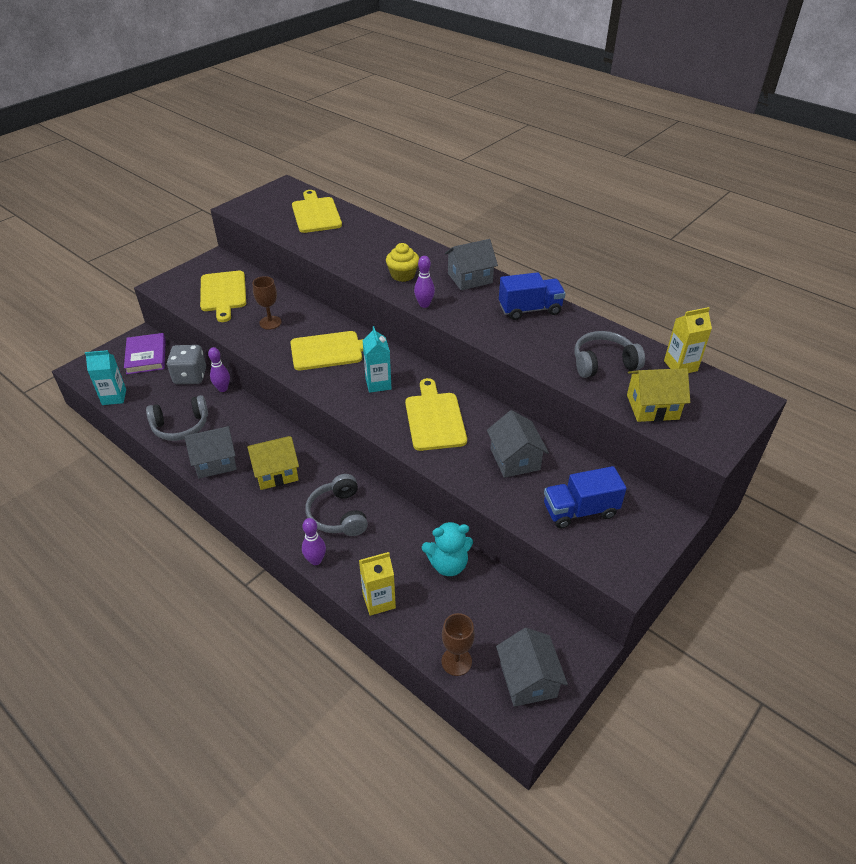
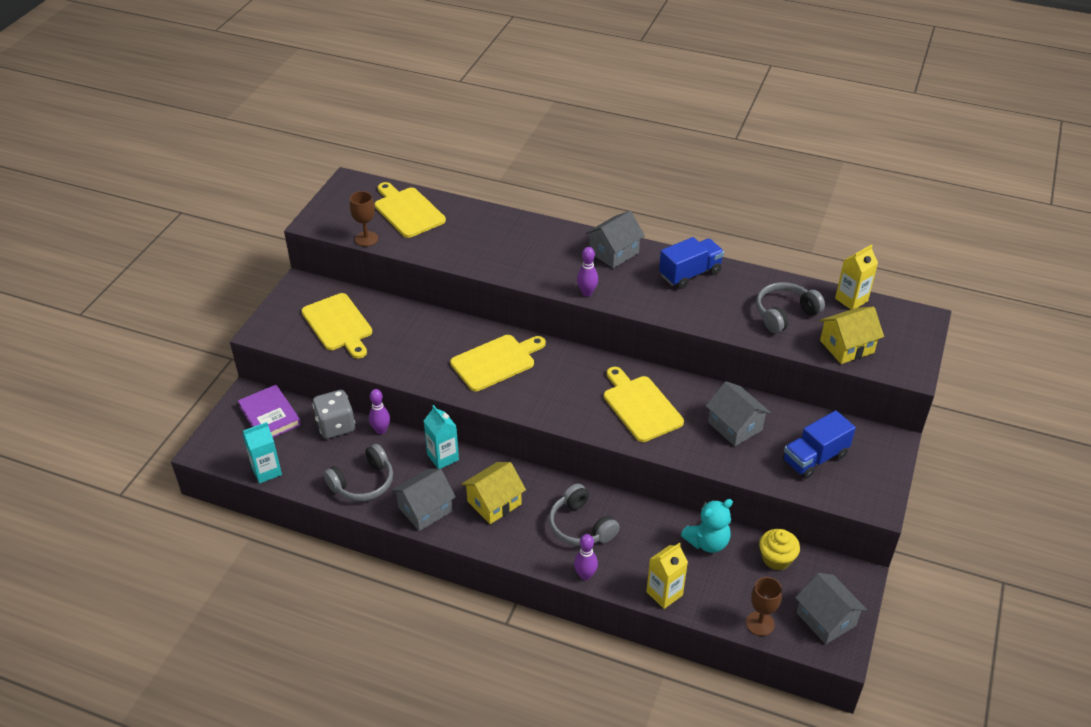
camera: 20 degrees left, 0 degrees up
(270, 322) = (413, 346): brown goblet -> brown goblet (366, 239)
(378, 384) = (566, 385): turquoise carton -> turquoise carton (443, 457)
(403, 275) = (545, 264): yellow cupcake -> yellow cupcake (776, 558)

